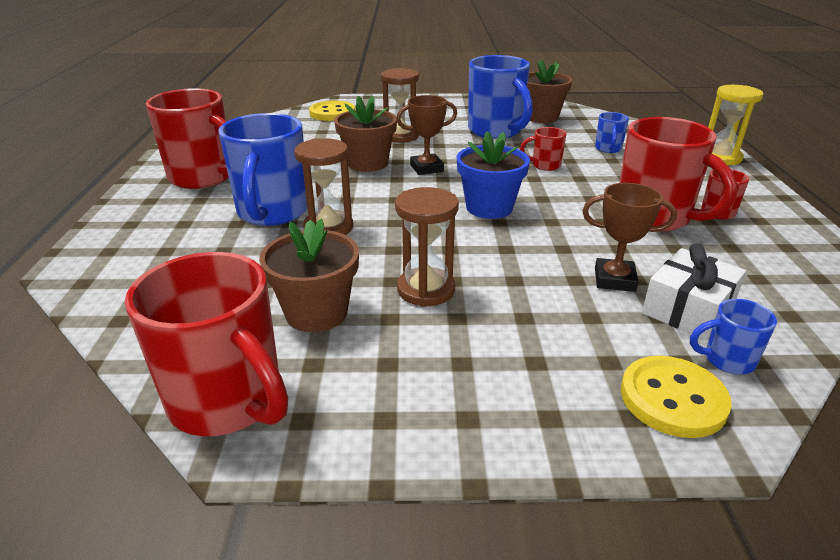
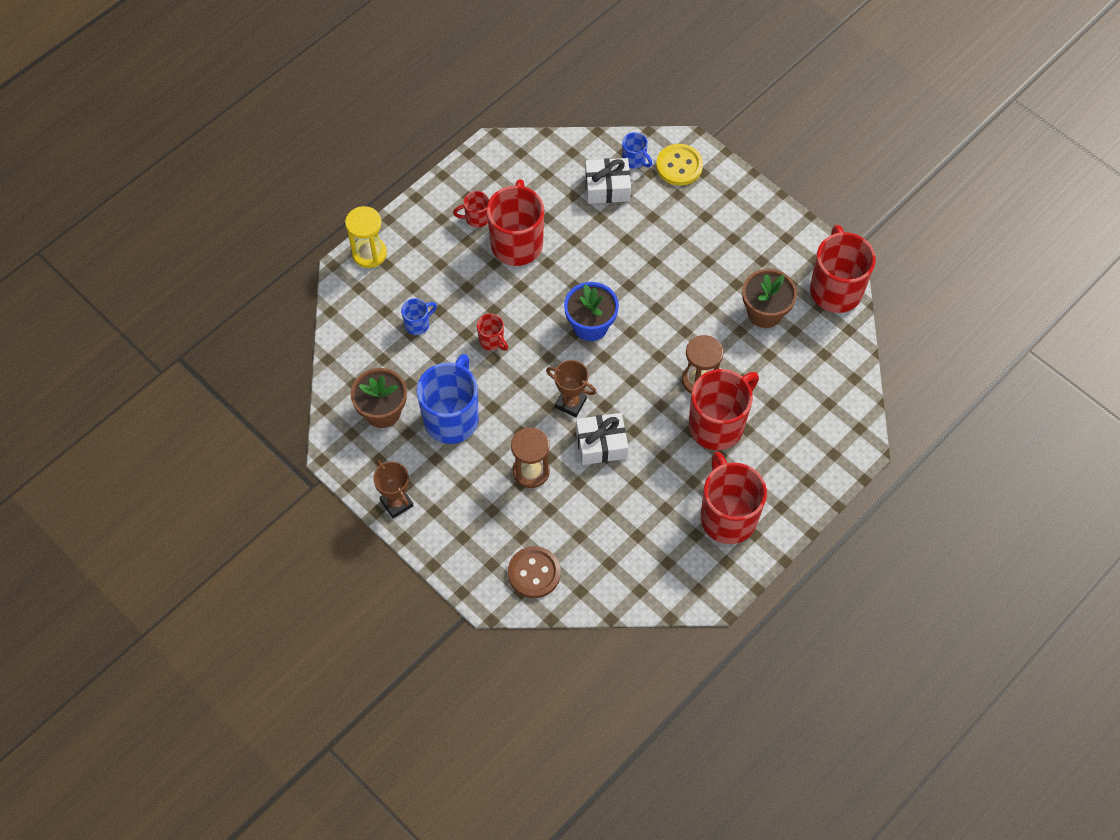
camera: 135 degrees left, 30 degrees up
(272, 213) = (718, 424): blue mug -> red mug
(332, 113) = (534, 573): yellow button -> brown button
(368, 163) = (601, 444): brown flower pot -> white gift
(426, 290) = (702, 288): brown hourglass -> none
(614, 280) = (610, 225): brown trophy -> brown trophy (396, 503)

